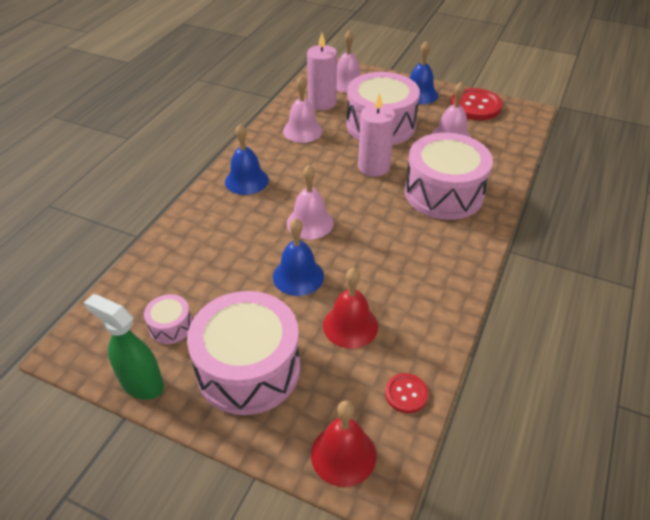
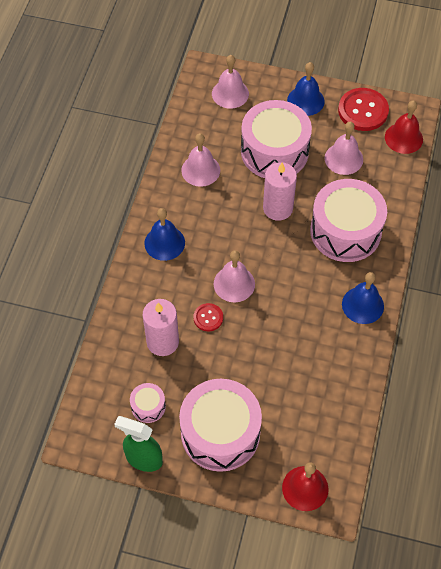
camera: 10 degrees left, 15 degrees up
(298, 276) = (237, 342): blue bell -> blue bell (362, 305)
(322, 103) = (210, 127): pink candle -> pink candle (162, 342)
(350, 325) = (289, 382): red bell -> red bell (403, 138)
(406, 394) = (341, 434): red button -> red button (208, 318)

